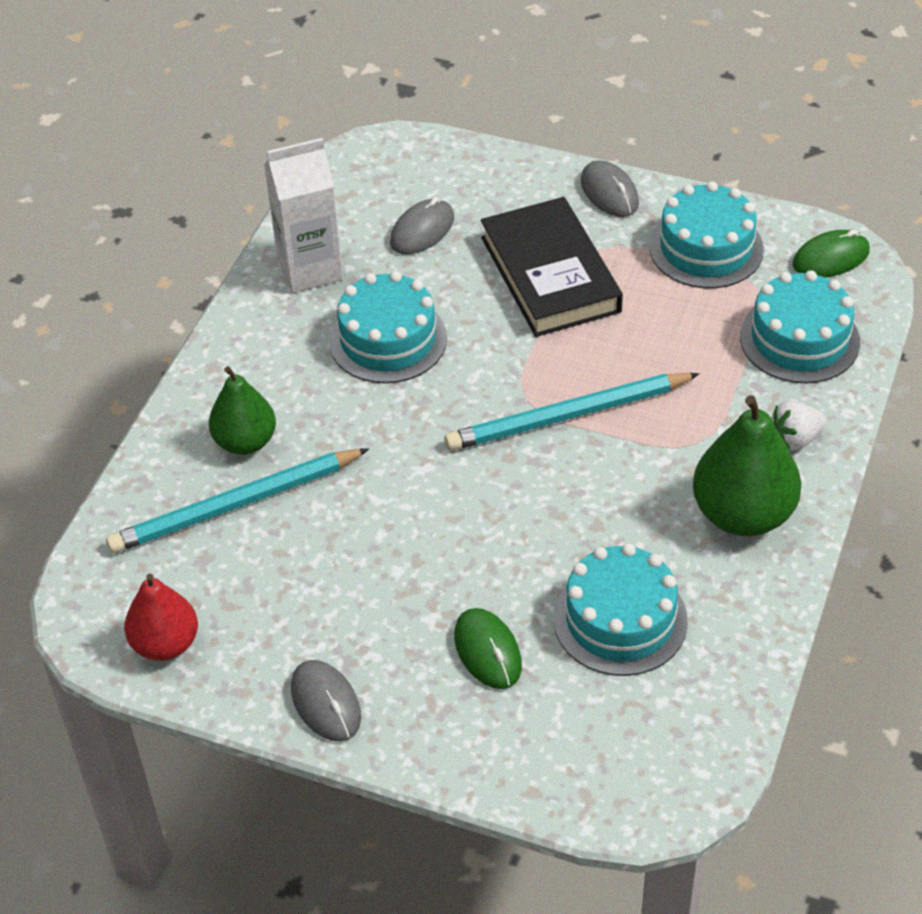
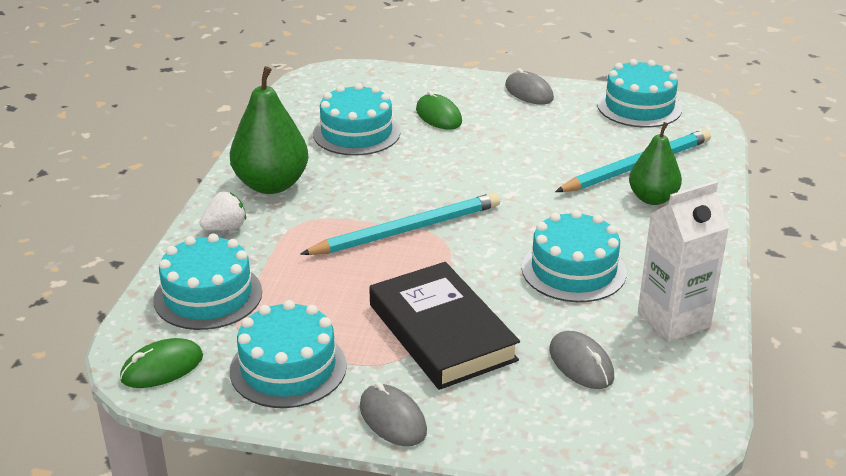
camera: 170 degrees right, 15 degrees down
(165, 644) = (639, 106): red pear -> turquoise cake
(422, 230) = (581, 364): grey mouse -> grey mouse turned 60 degrees counterclockwise

